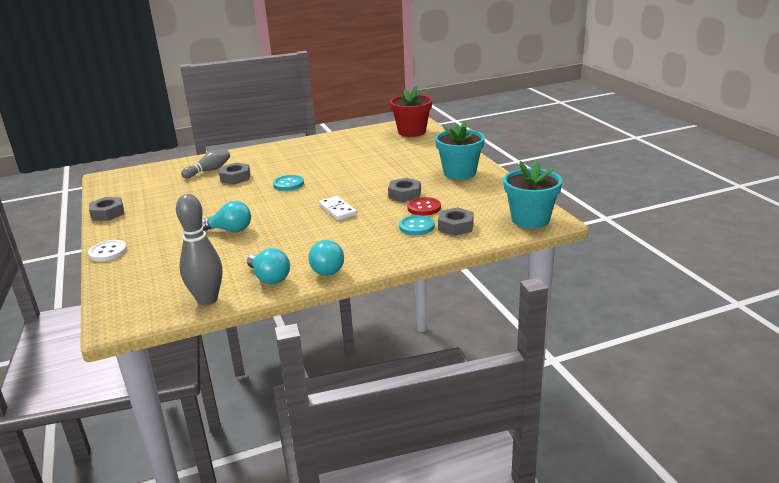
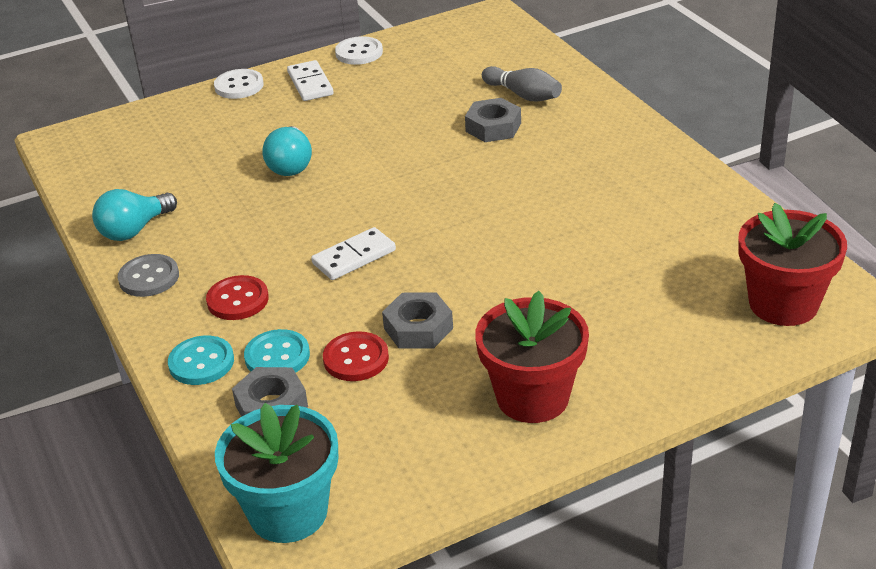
camera: 85 degrees right, 10 degrees up
(108, 213) = (359, 53): grey nut -> white button
(132, 227) = (310, 84): none -> white domino
(207, 300) = (91, 192): grey bowling pin -> none
(288, 184) = (467, 186): turquoise button -> turquoise button (201, 362)
(327, 268) = (149, 277): turquoise light bulb -> grey button
(363, 239) = (238, 300): none -> red button
(459, 173) = (532, 397): turquoise flower pot -> red flower pot

